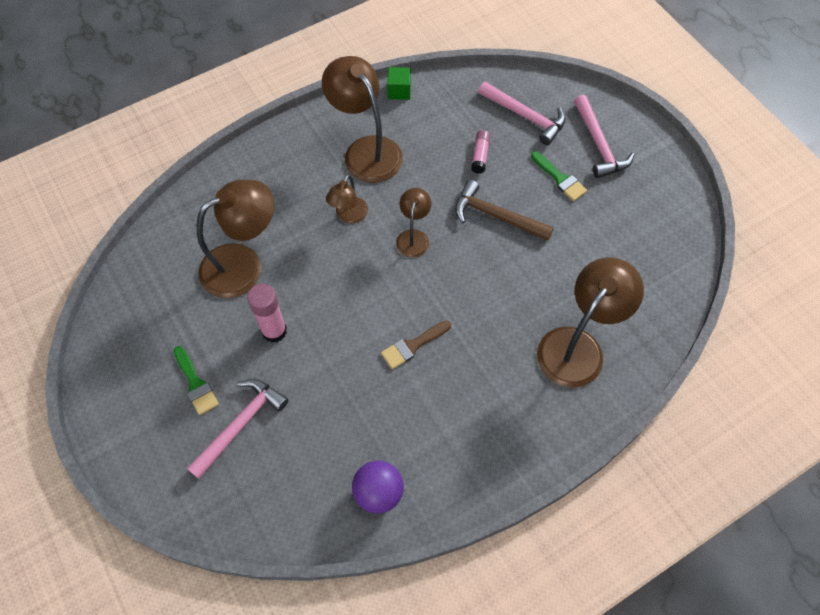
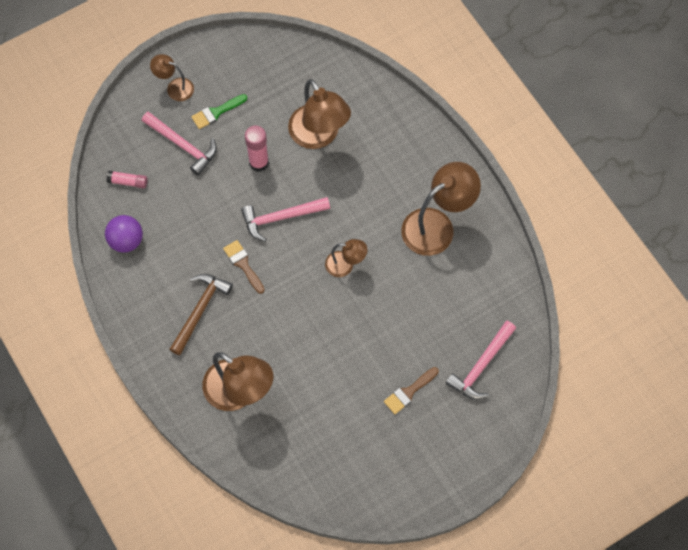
camera: 90 degrees right, 5 degrees up
(349, 216) = (366, 213): brown lamp -> brown lamp (175, 87)
(399, 91) = (507, 253): green cube -> none
(480, 155) = (433, 322): pink glue stick -> pink glue stick (128, 182)
(496, 216) = (367, 334): brown hammer -> brown hammer (200, 310)
(560, 178) = (409, 392): green brush -> brown brush
(599, 144) = (449, 431): pink hammer -> pink hammer (281, 218)

